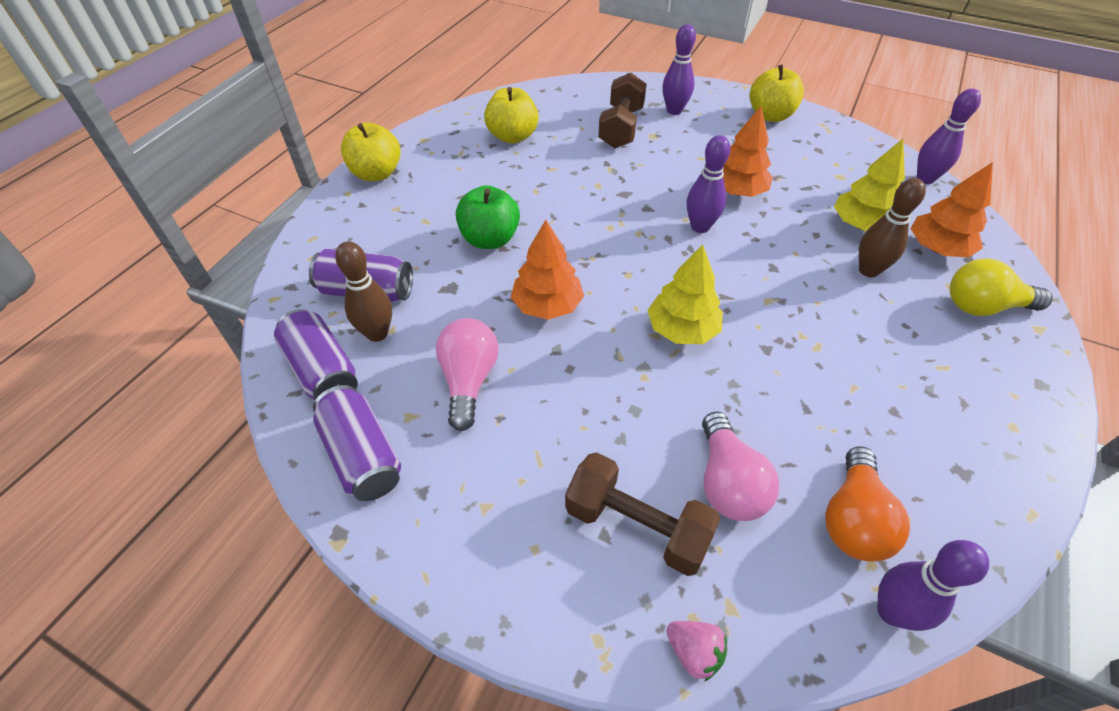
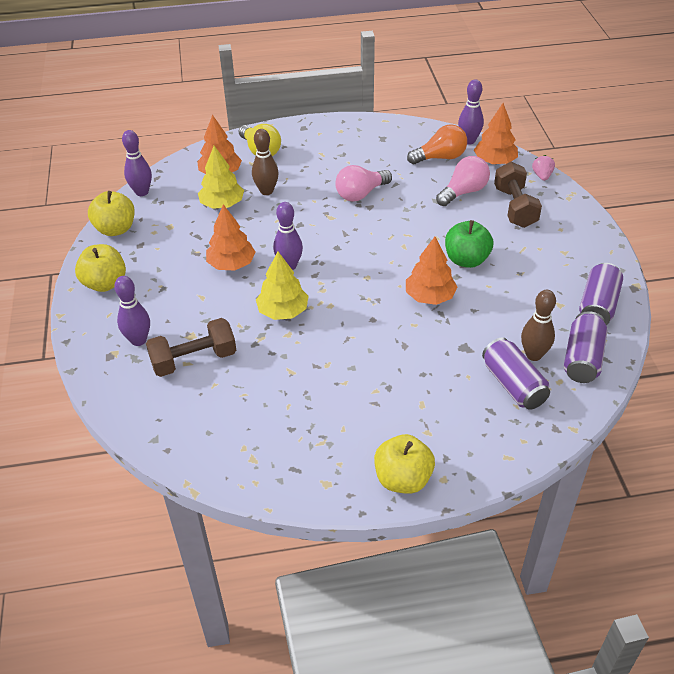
camera: 125 degrees left, 5 degrees down
(469, 380) = (514, 296): pink light bulb -> pink light bulb (361, 194)
(490, 239) = (403, 356): green apple -> green apple (466, 260)
(512, 136) = (267, 422): yellow apple -> yellow apple (115, 229)
(682, 329) = (389, 238): yellow tree -> yellow tree (283, 311)
(792, 603) = (495, 161): none -> orange tree

